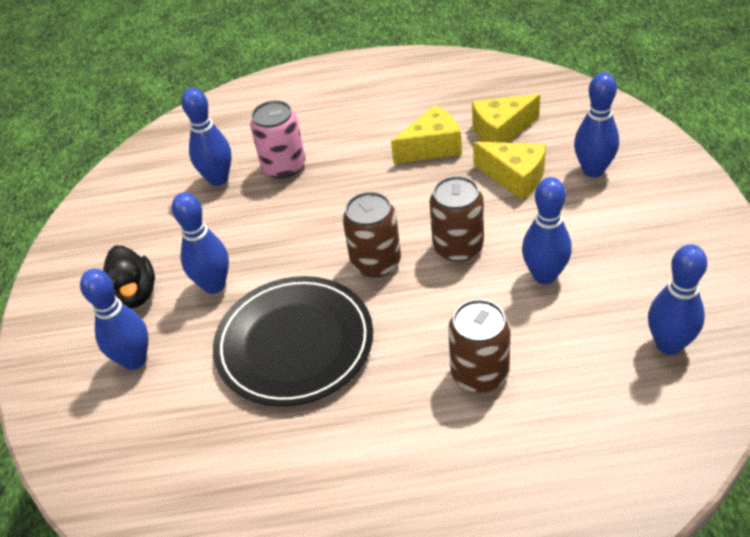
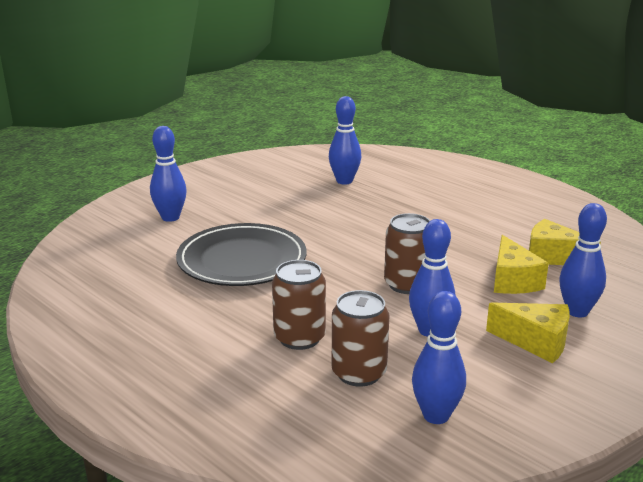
camera: 45 degrees right, 20 degrees down
(134, 294) = (219, 196): black duck -> none
(214, 285) = (256, 216): blue bowling pin -> none
(284, 166) = (387, 196): pink can -> none
(376, 262) = (348, 260): brown can -> brown can (359, 373)
(432, 147) = (490, 237): yellow cheese -> yellow cheese (536, 342)

